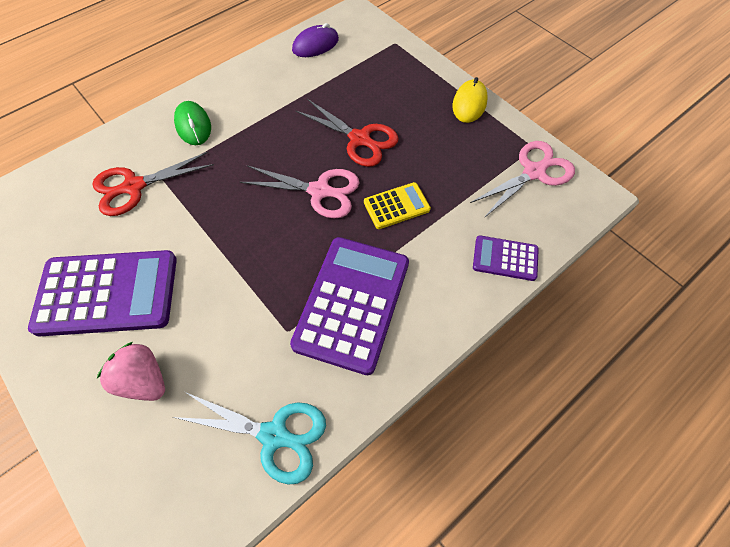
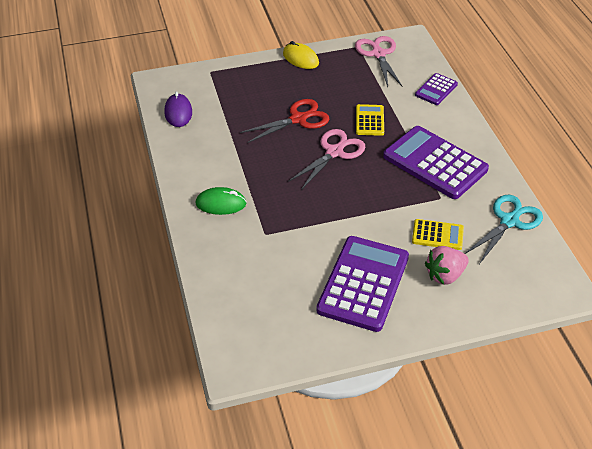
camera: 65 degrees left, 15 degrees down
(134, 187) = (266, 251): red scissors -> none
(214, 349) = (437, 235): none -> yellow calculator

